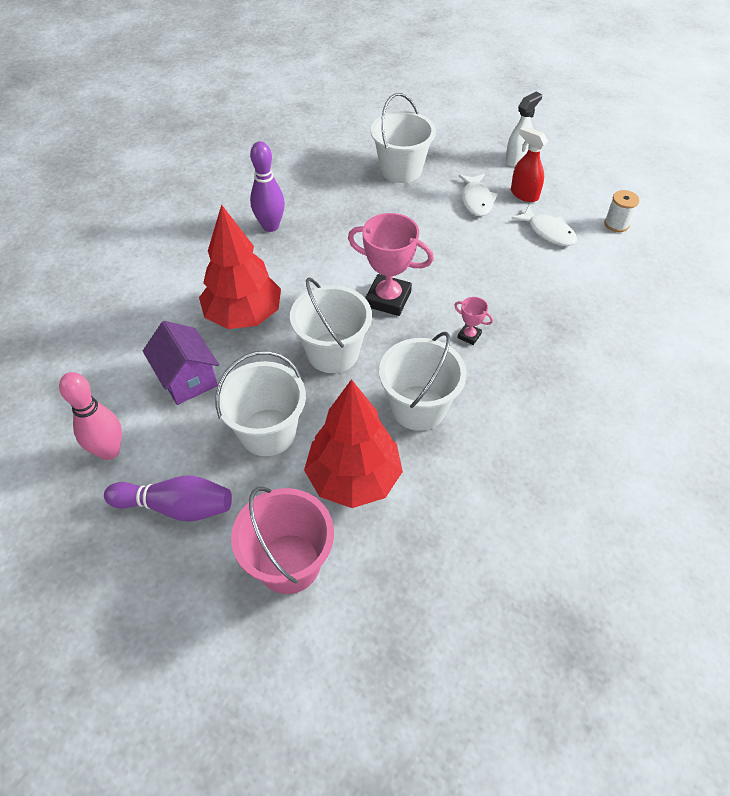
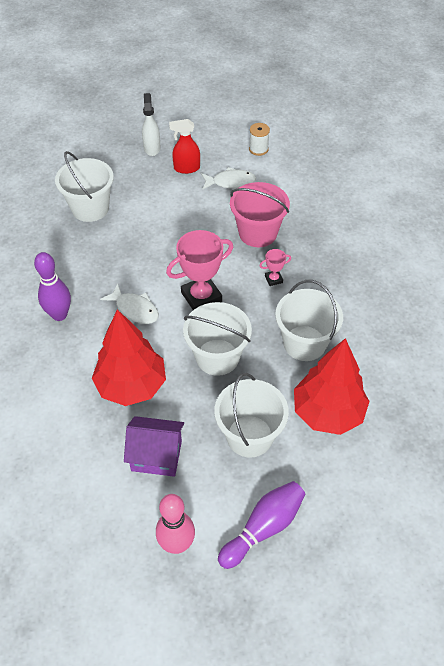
camera: 50 degrees left, 0 degrees up
(289, 563) = (361, 488): pink bucket -> pink bucket (258, 233)
(476, 200) = (165, 193): white fish -> white fish (135, 309)

